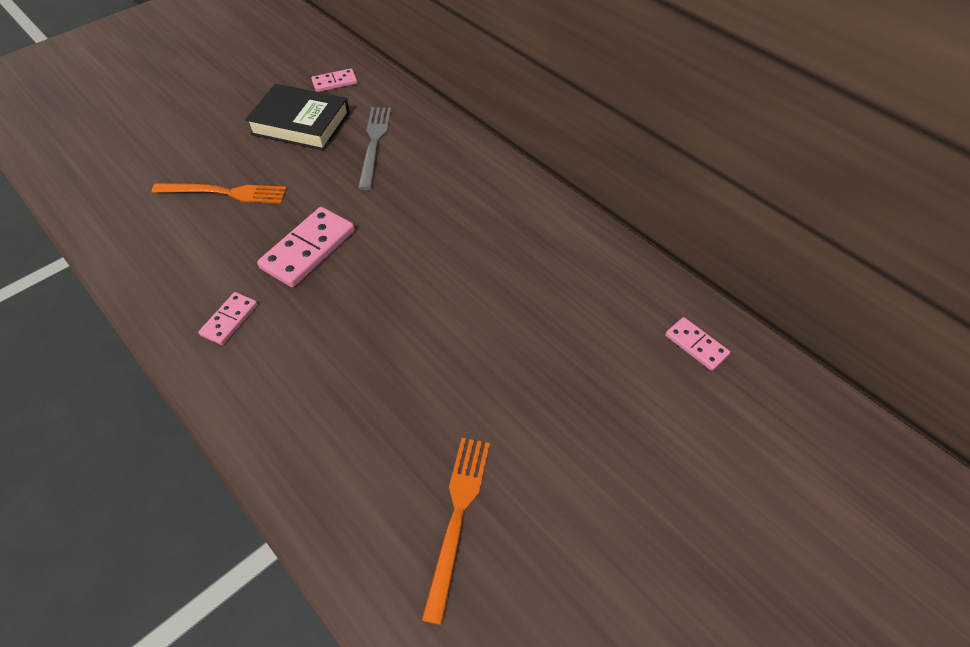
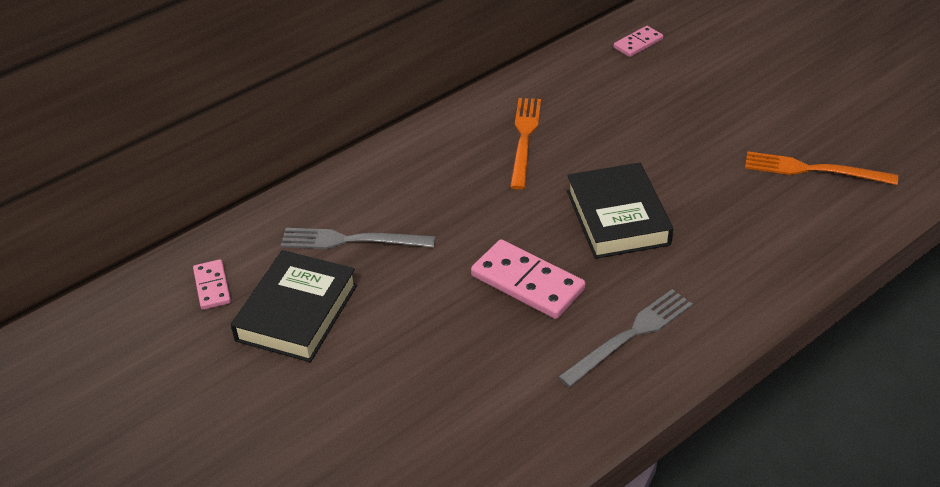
camera: 85 degrees left, 10 degrees down
(225, 193) = (425, 371): orange fork -> orange fork (524, 139)
(229, 320) = (630, 335): pink domino -> grey fork
(386, 316) = (617, 217): none -> black book

